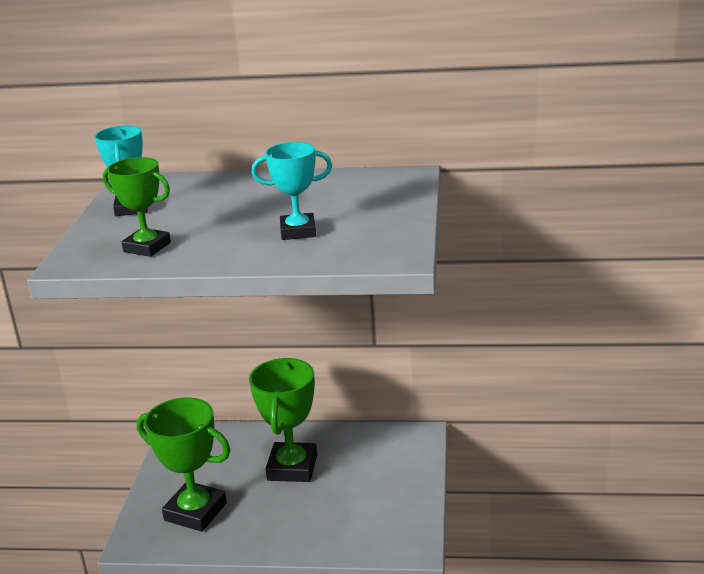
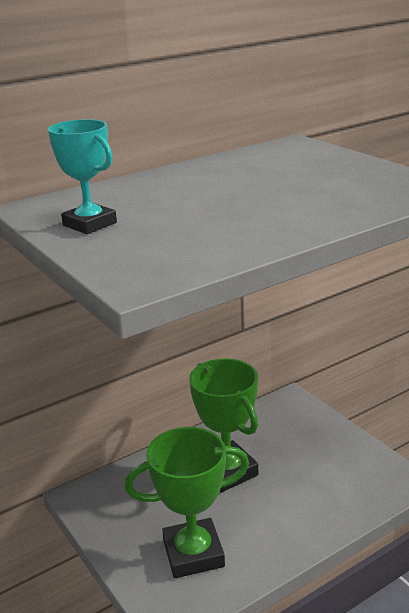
camera: 40 degrees left, 0 degrees up
(147, 247) = (193, 245): green trophy -> none
(298, 231) = (308, 195): turquoise trophy -> none

